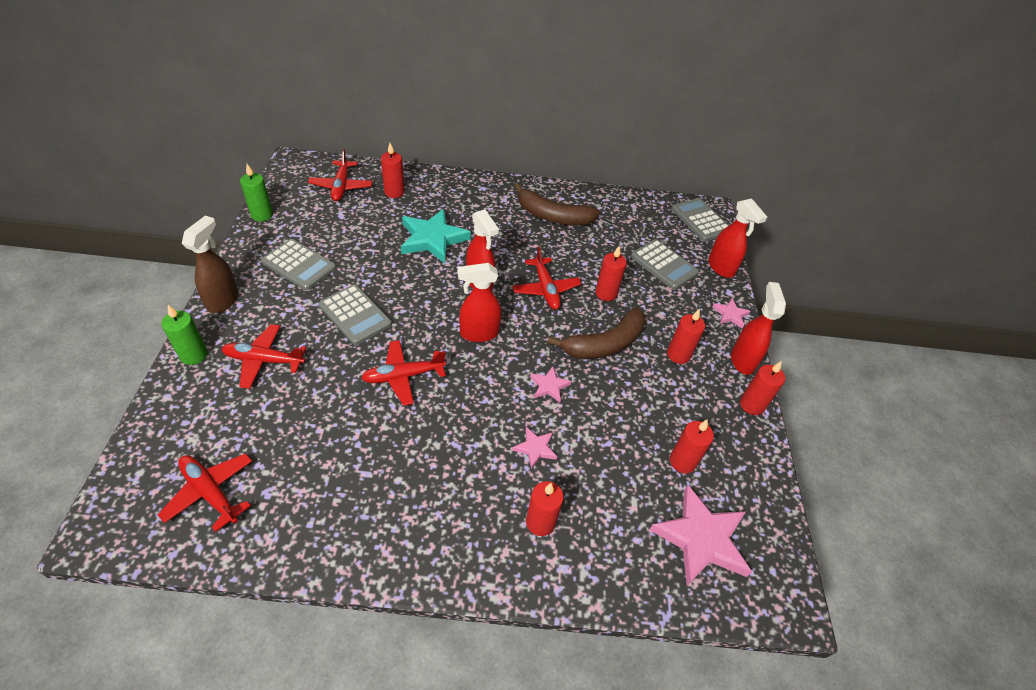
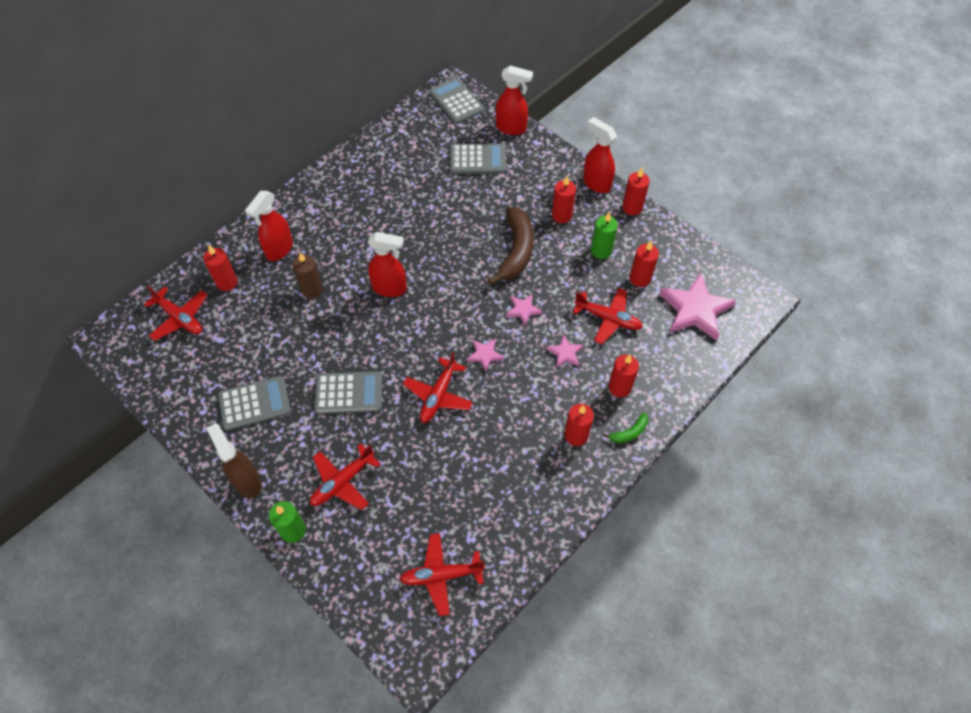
camera: 45 degrees left, 10 degrees up
(262, 215) = (160, 400): green candle -> green candle (601, 251)
(432, 239) = (312, 289): turquoise star -> brown candle
(478, 333) = (440, 322): red spray bottle -> red spray bottle (279, 250)
(495, 566) = (629, 432): none -> green banana
(545, 289) = (435, 250): red plane -> red plane (608, 319)
(553, 216) = (363, 191): brown banana -> none
(606, 293) = (472, 216): red candle -> red candle (576, 435)
(700, 220) = (456, 101): grey calculator -> grey calculator turned 45 degrees clockwise
(730, 315) = (555, 158): pink star -> pink star (484, 355)

